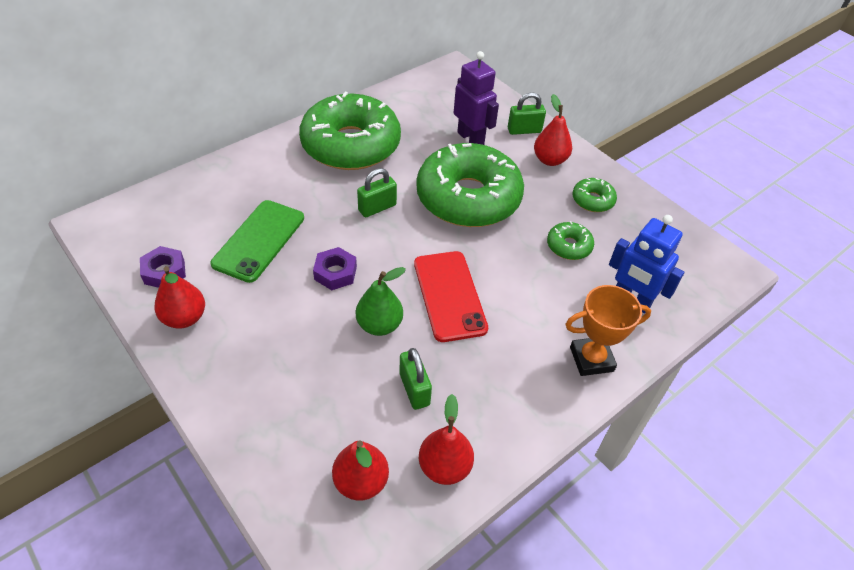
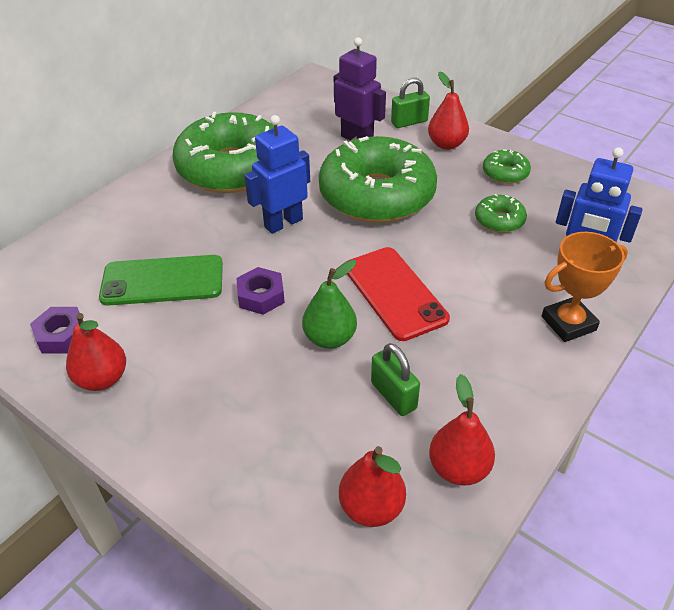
camera: 10 degrees left, 5 degrees down
(259, 240) = (162, 281): green phone -> green phone turned 75 degrees clockwise
(377, 208) = (283, 223): green padlock -> blue robot

